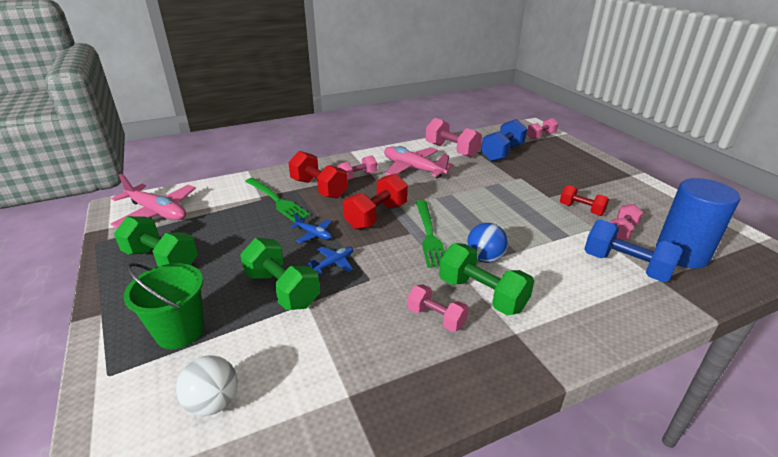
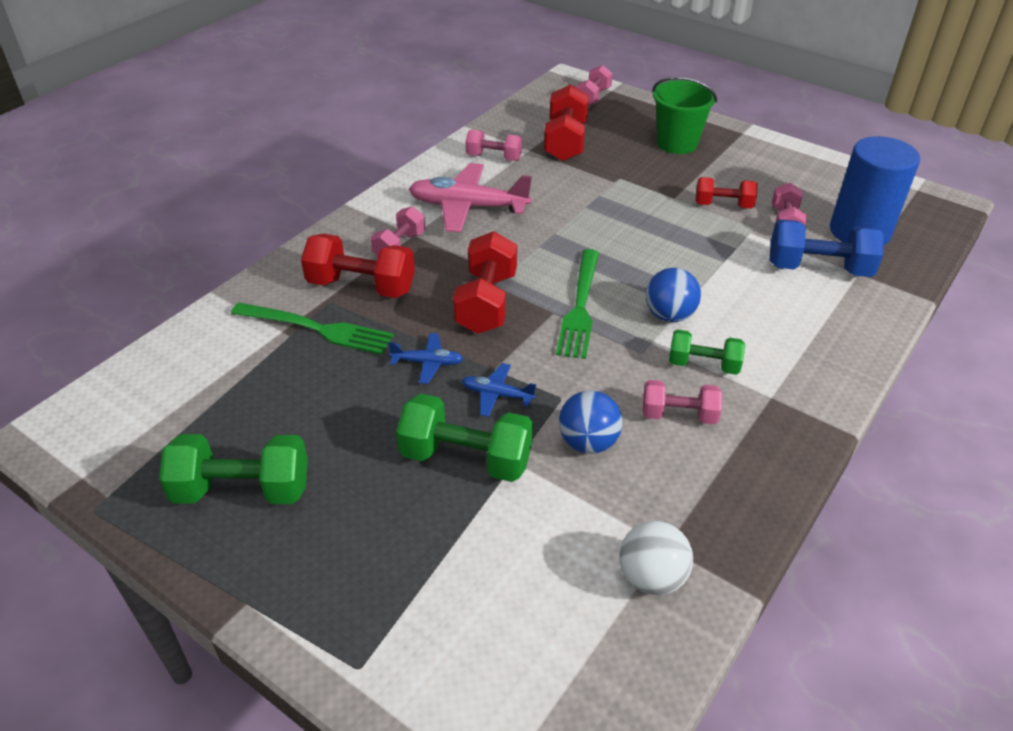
camera: 30 degrees left, 10 degrees up
(157, 212) = (139, 420): pink plane -> none
(180, 331) = (390, 572): green bucket -> green bucket (677, 143)
(213, 403) = (528, 629): white ball -> white ball (651, 577)
(334, 263) = (496, 395): blue plane -> blue plane turned 90 degrees counterclockwise
(361, 310) = (588, 442): none -> blue ball
(429, 235) = (580, 308): green fork -> green fork turned 45 degrees clockwise
(451, 150) = (494, 157): pink dumbbell -> pink dumbbell, size x0.63
(482, 294) = (703, 365): green dumbbell -> green dumbbell, size x0.63
(502, 153) = (565, 142): blue dumbbell -> red dumbbell

